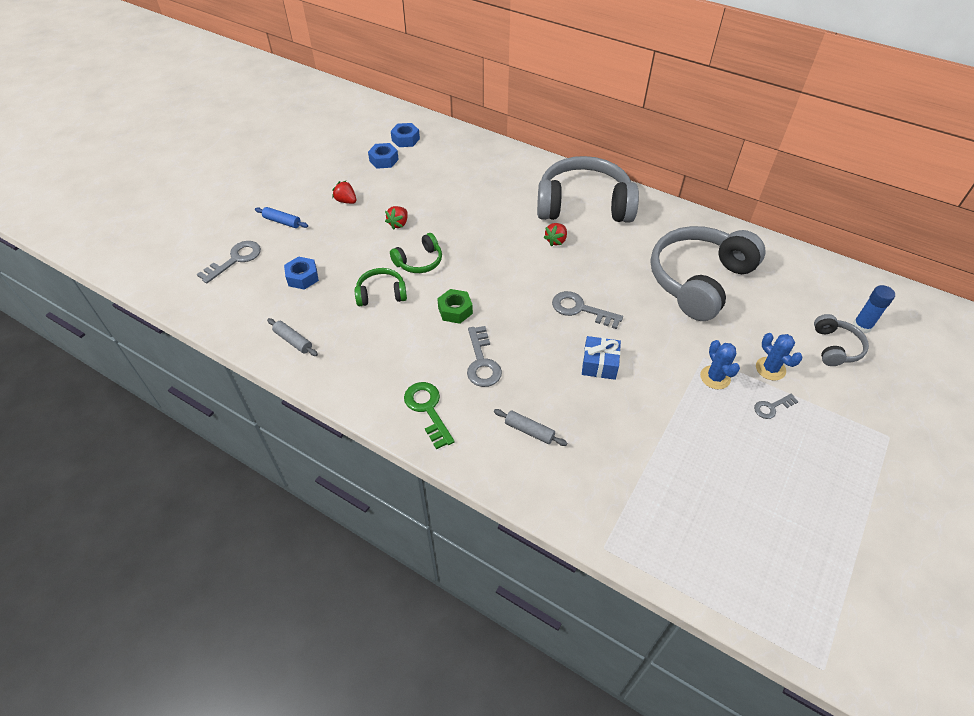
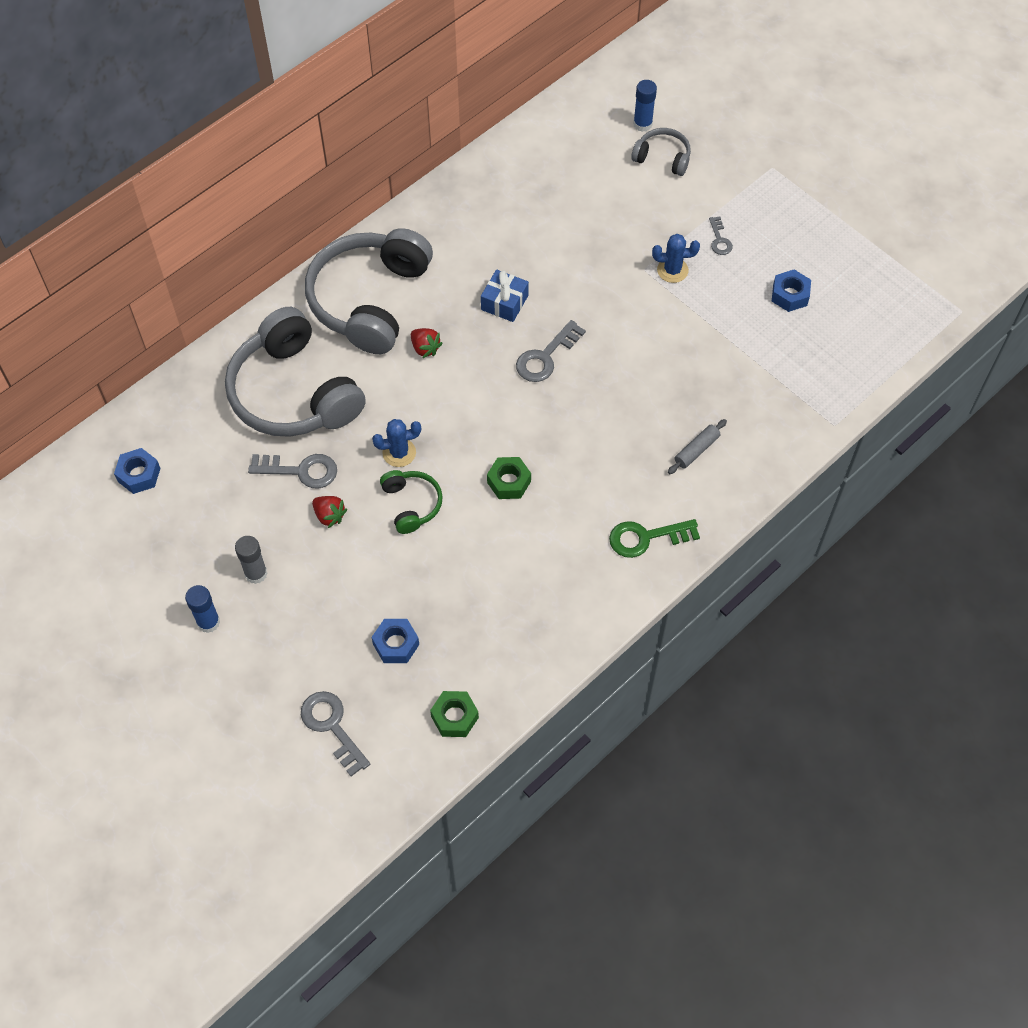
camera: 75 degrees left, 10 degrees up
(246, 320) = (454, 717): none -> green nut
(282, 222) = (271, 661): blue rolling pin -> none
(293, 341) = (506, 664): grey rolling pin -> none
(307, 189) = (208, 622): none -> blue glue stick
(346, 201) = (256, 573): red strawberry -> grey glue stick
(381, 294) = (456, 556): green headphones -> none
(384, 160) = (179, 511): blue nut -> blue nut (790, 295)
(482, 362) = (595, 472): grey key -> grey key (301, 470)
(599, 364) = (628, 363): blue gift -> blue gift (504, 302)
(699, 280) = (537, 232): grey headphones -> grey headphones (294, 393)
(770, 369) = (674, 221): blue cactus -> blue cactus (399, 453)

